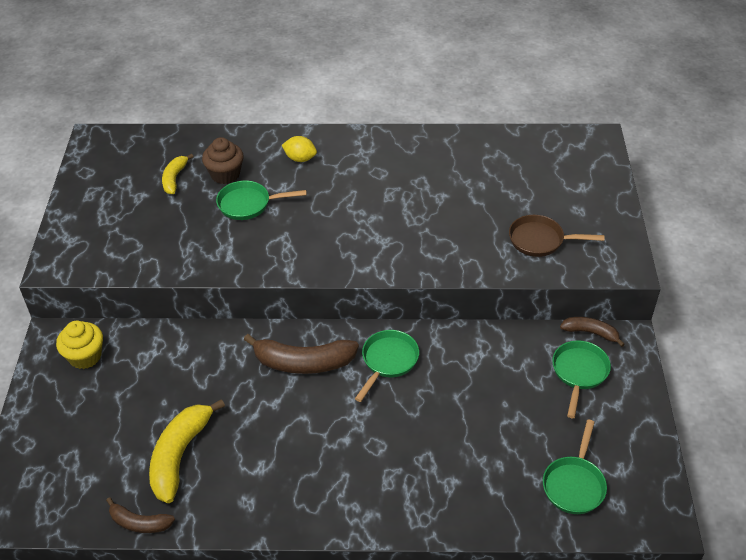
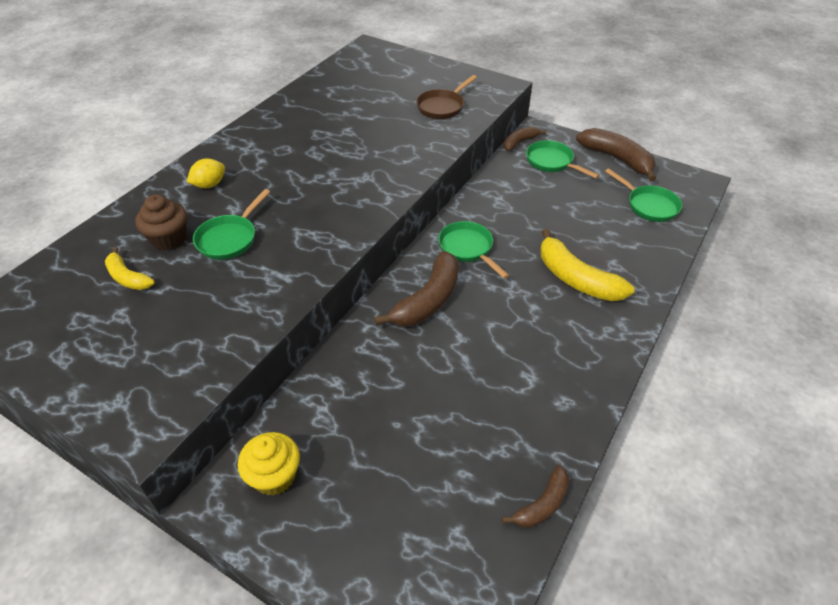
camera: 60 degrees left, 0 degrees up
(180, 455) = (476, 435): yellow banana -> yellow banana (576, 278)
(638, 428) = (617, 159): none -> brown banana

